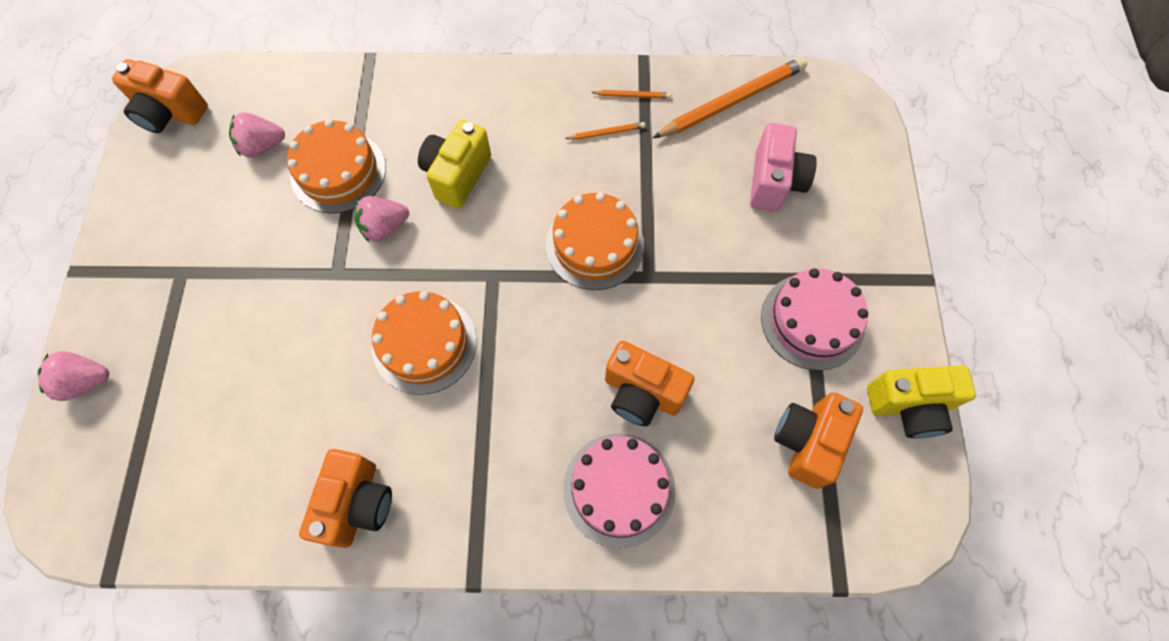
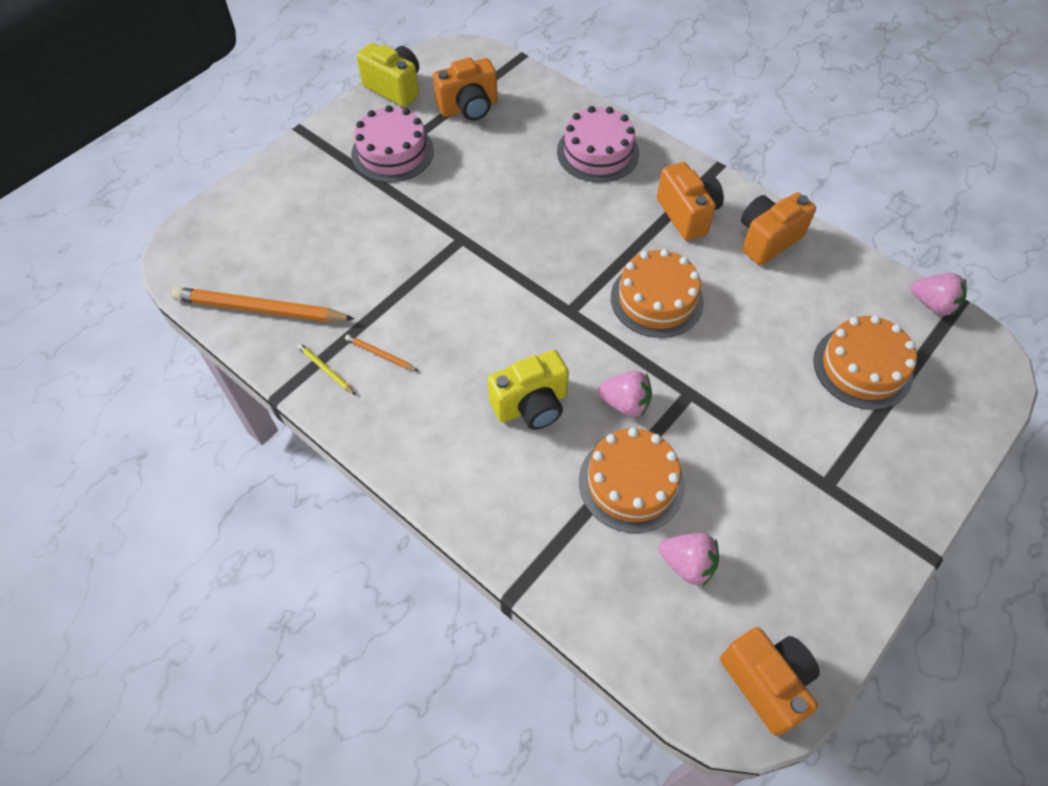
camera: 140 degrees left, 10 degrees down
(85, 381) = (945, 443): pink strawberry -> pink strawberry (933, 304)
(594, 245) = (477, 282): orange cake -> orange cake (862, 367)
(632, 96) = (326, 370): orange pencil -> yellow pencil
(642, 393) = (537, 184): orange camera -> orange camera (687, 214)
(774, 182) = (309, 236): pink camera -> none

